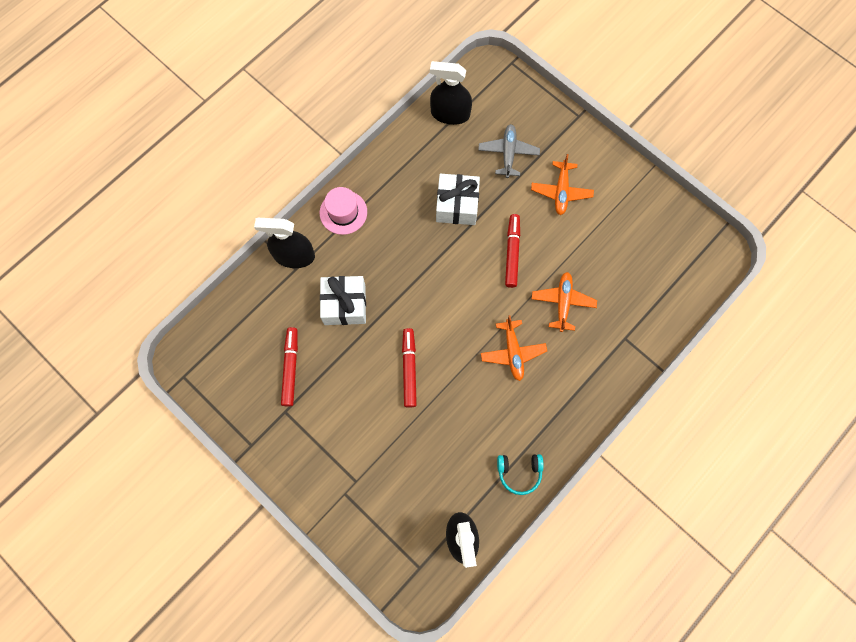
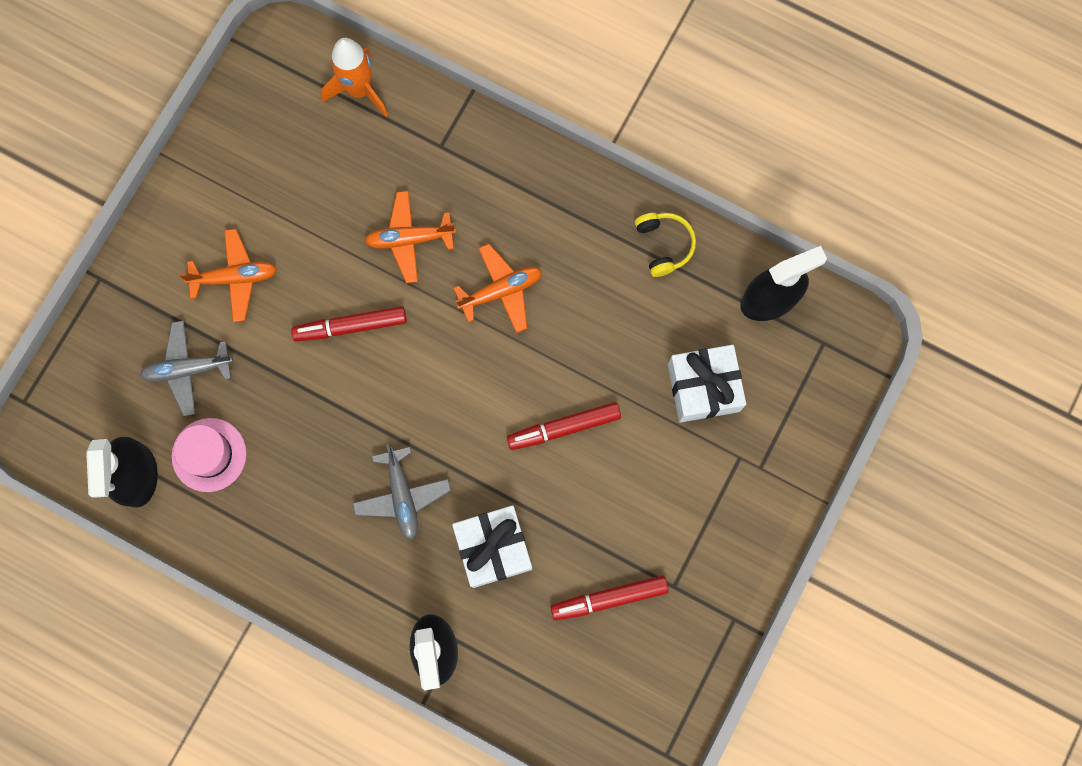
camera: 105 degrees left, 5 degrees up
(343, 212) = (346, 595): pink hat -> pink hat (209, 455)
(394, 258) = (402, 496): none -> grey plane
(457, 205) = (293, 425): white gift -> white gift (703, 388)
(519, 472) = (664, 245): turquoise headphones -> yellow headphones
(676, 295) = (359, 90): none -> orange rocket

